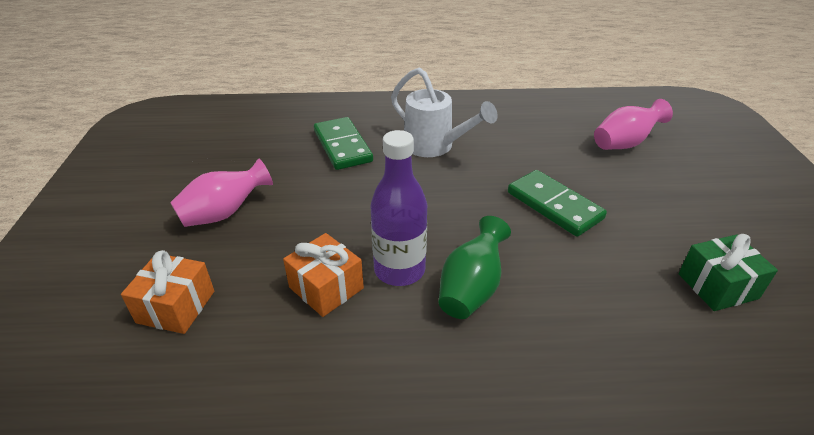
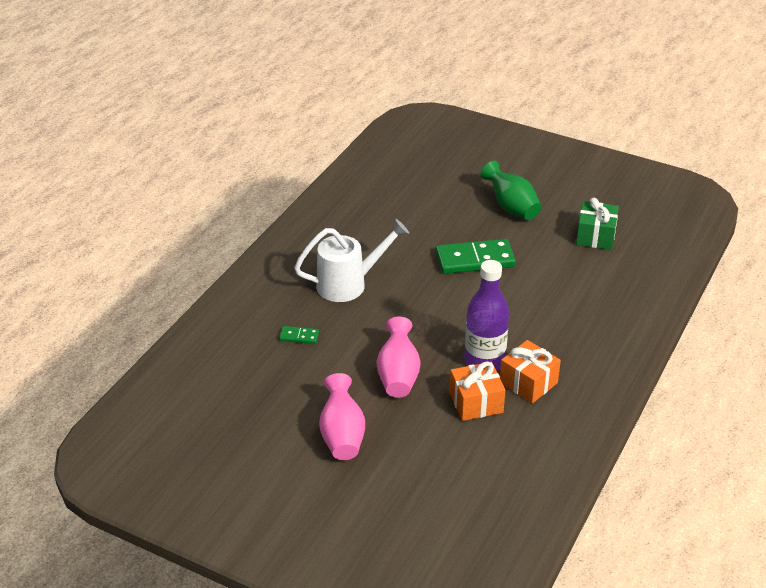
camera: 60 degrees left, 0 degrees up
(176, 307) = (440, 485): orange gift -> orange gift (528, 383)
(342, 146) = (299, 336): green domino -> green domino, size x0.47
(471, 288) = (525, 335): green vase -> green vase (511, 207)
(624, 143) = (432, 187): pink vase -> pink vase (398, 375)

